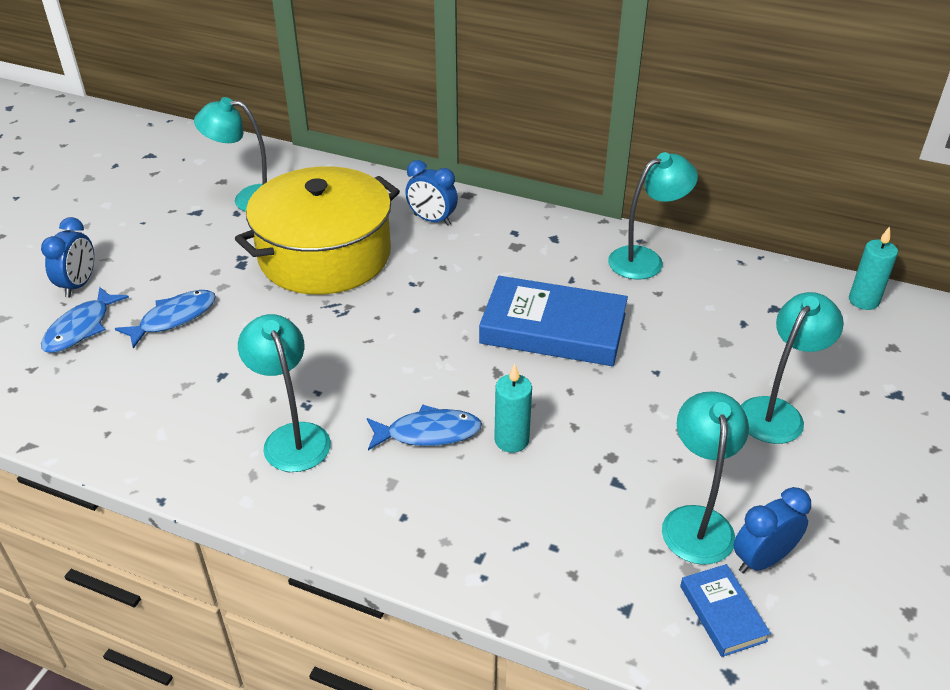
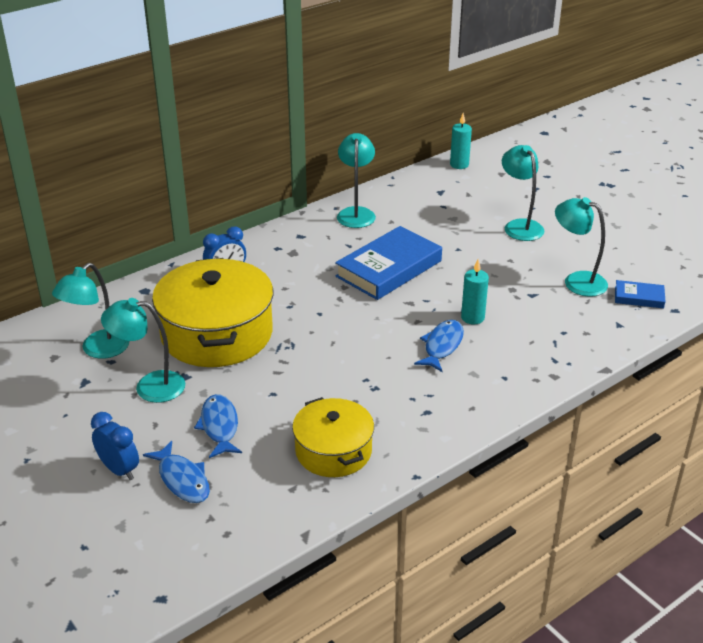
camera: 60 degrees left, 5 degrees down
(174, 415) = (333, 451): none -> yellow pot
(292, 437) = (401, 402): turquoise lamp -> turquoise lamp (150, 386)
(762, 560) = (614, 273): blue clock -> none

